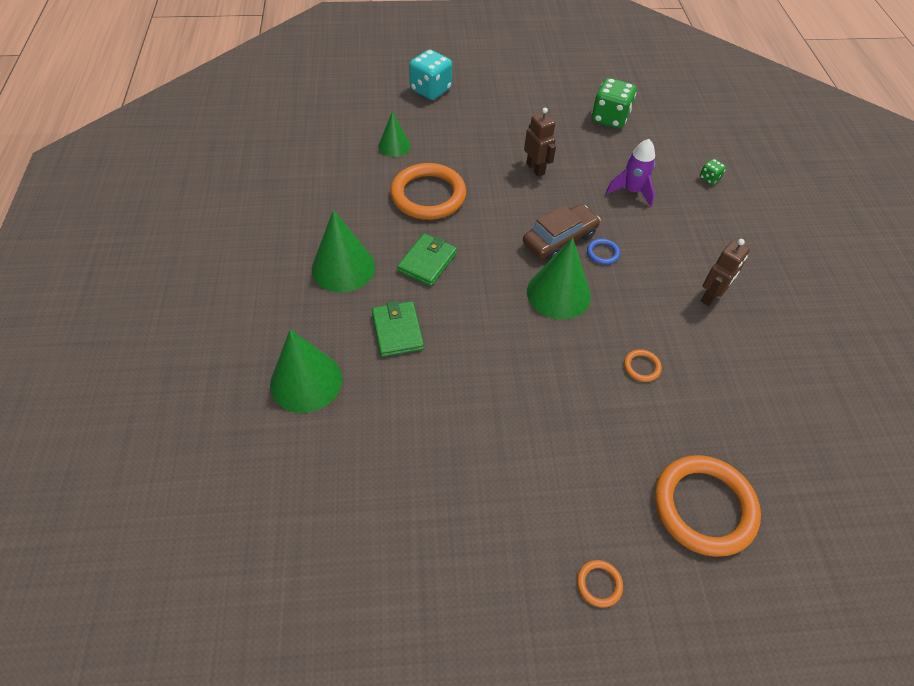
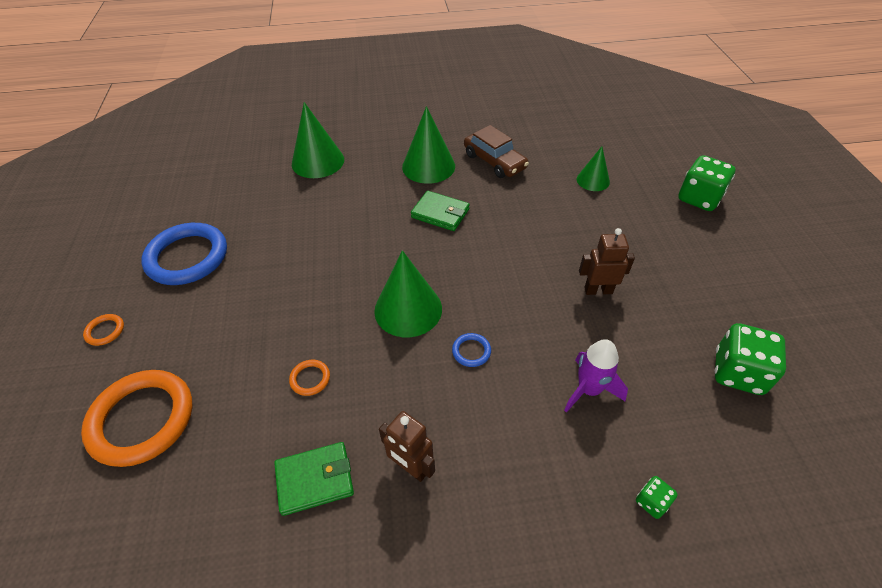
camera: 90 degrees right, 5 degrees down
(397, 331) = (362, 202): green wallet -> green wallet (315, 479)
(428, 195) = (528, 208): orange ring -> none
(430, 90) = (699, 198): turquoise dice -> green dice
(478, 514) = (187, 257): none -> blue ring
(535, 169) = (598, 290): brown robot -> brown robot turned 150 degrees counterclockwise
(559, 239) = (486, 311): brown car -> brown car (494, 161)

